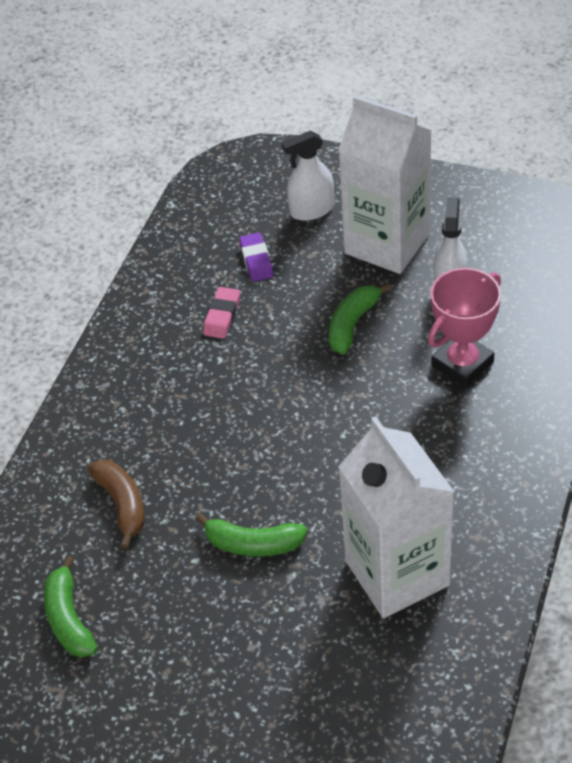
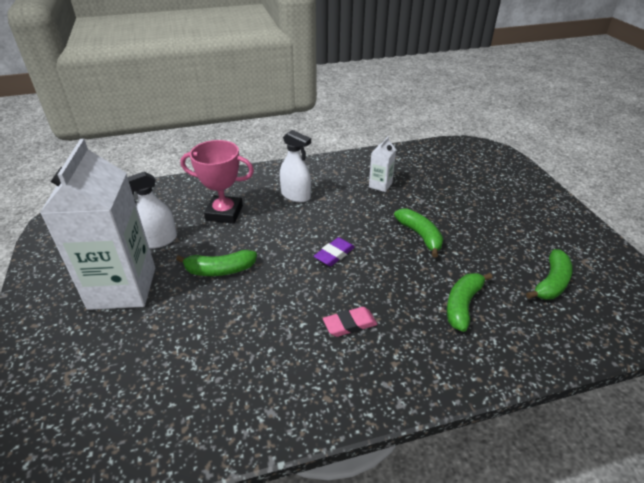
camera: 130 degrees left, 10 degrees down
(122, 504) = (462, 305): brown banana -> green banana
(222, 316) = (257, 347): pink eraser -> pink eraser (350, 324)
(256, 260) = (178, 359): purple eraser -> purple eraser (334, 254)
(312, 210) = (93, 354): white spray bottle -> white spray bottle (296, 195)
(397, 573) = (380, 185): white carton -> white carton, size x0.43

